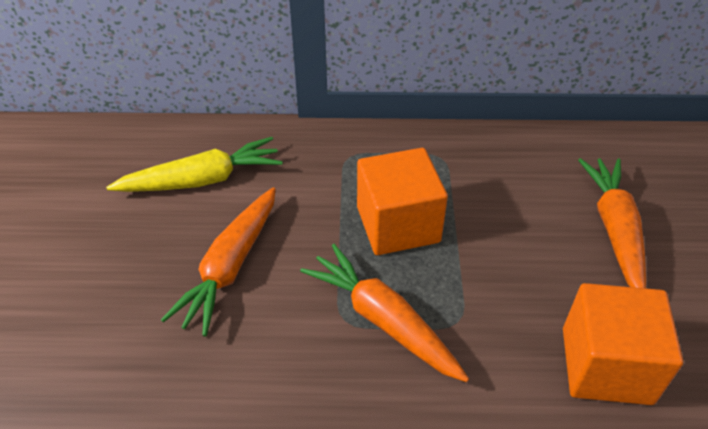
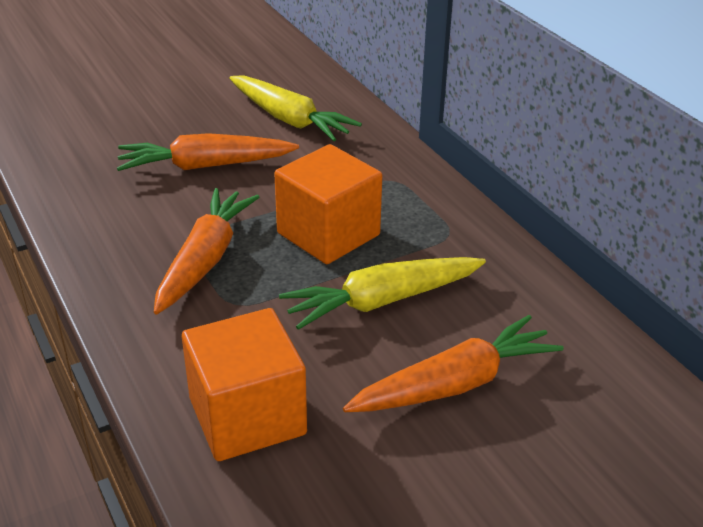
camera: 60 degrees right, 10 degrees down
(503, 229) = (382, 301): none -> yellow carrot

